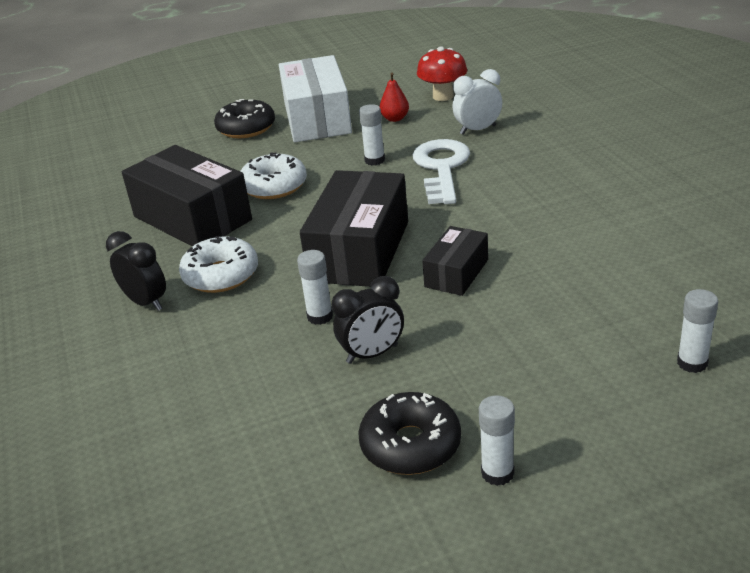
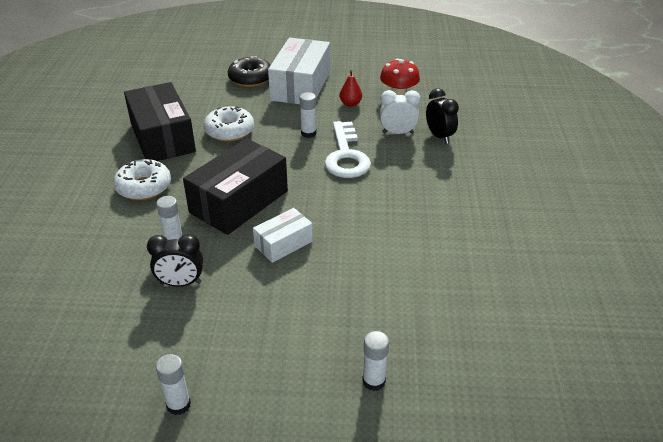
camera: 20 degrees right, 5 degrees up
(146, 302) = (87, 190): black clock -> black clock (439, 136)
(410, 445) = (146, 360): black donut -> none
(441, 168) = (346, 156): white key -> white key turned 150 degrees clockwise
(456, 273) = (283, 243): black box -> white box

